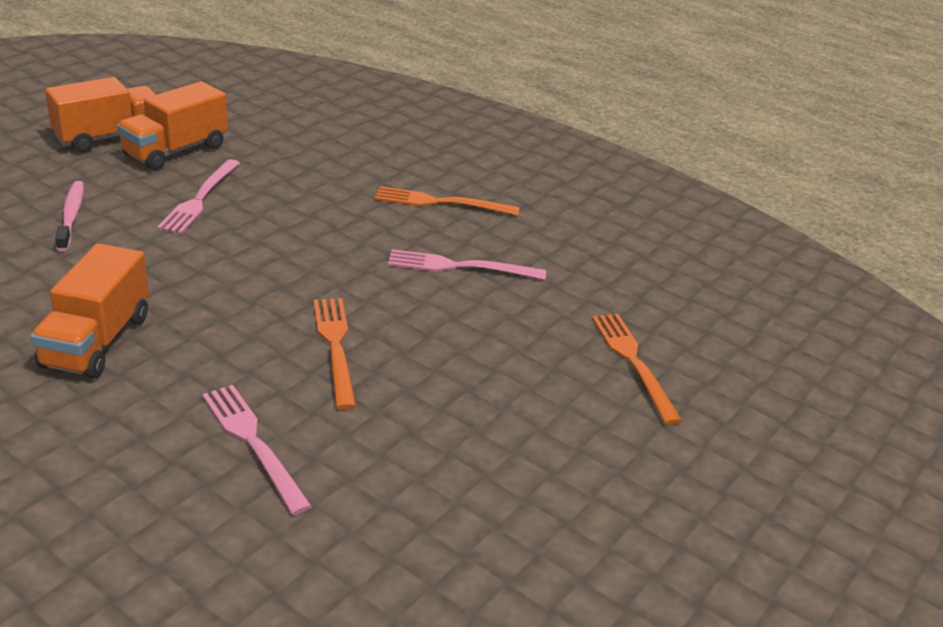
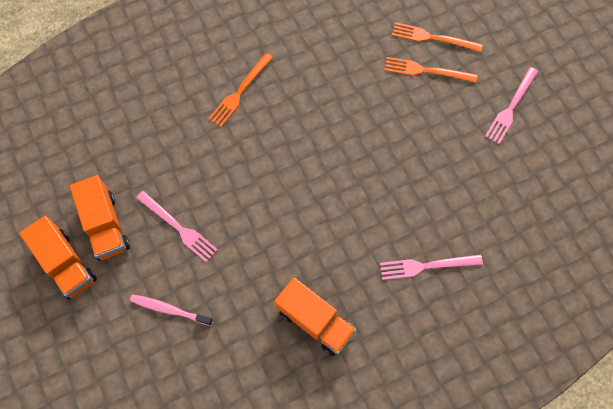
camera: 60 degrees left, 35 degrees up
(109, 137) = (66, 264): orange truck -> orange truck turned 150 degrees clockwise
(335, 347) = (364, 203): orange fork -> orange fork (433, 38)
(460, 266) = (313, 111): pink fork -> pink fork (511, 107)

